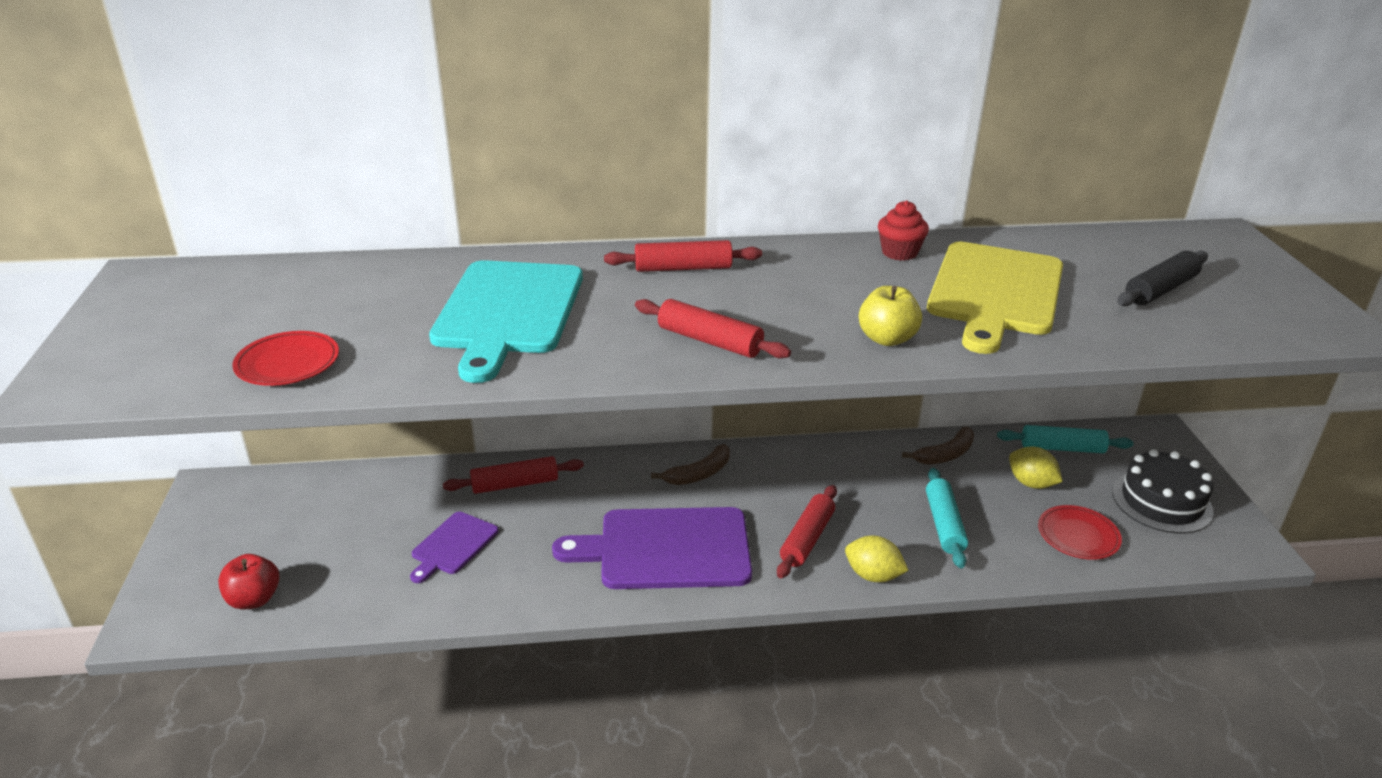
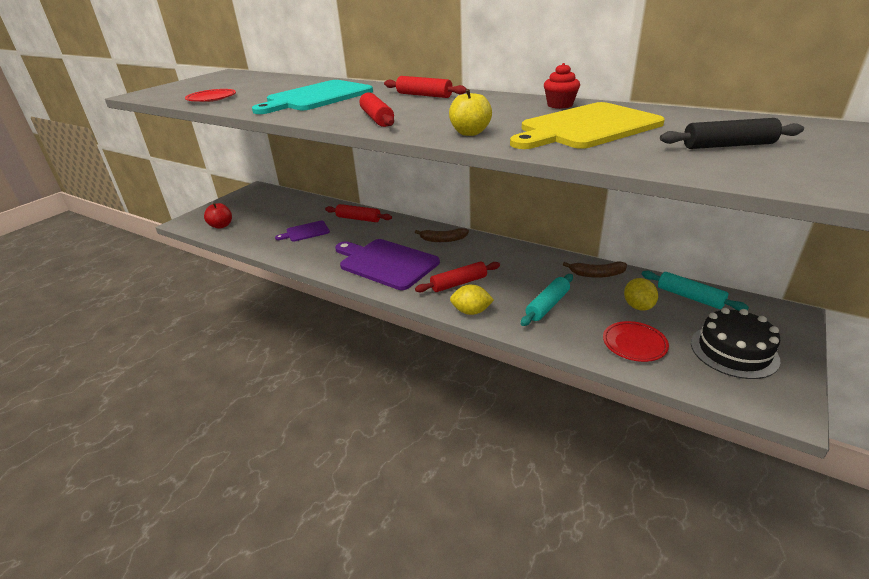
camera: 40 degrees right, 0 degrees up
(873, 575) = (471, 311): yellow lemon -> yellow lemon turned 60 degrees counterclockwise

